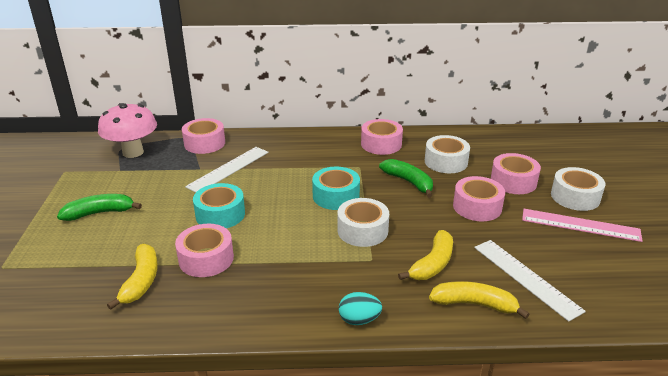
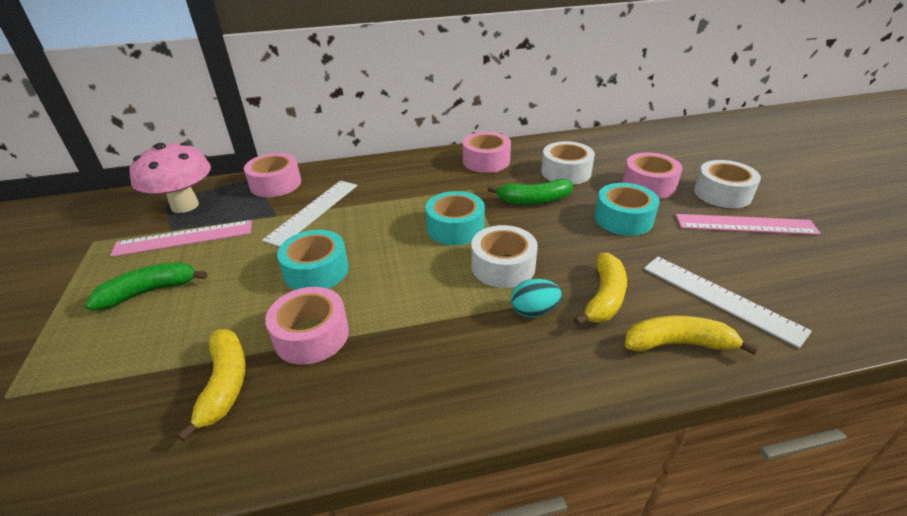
camera: 10 degrees left, 5 degrees up
(129, 177) = (184, 238): none -> pink ruler
(359, 320) = (544, 392): turquoise egg -> turquoise egg (534, 311)
(409, 182) = (534, 200): green banana -> green banana turned 135 degrees clockwise
(477, 207) = (623, 219): pink tape -> turquoise tape

